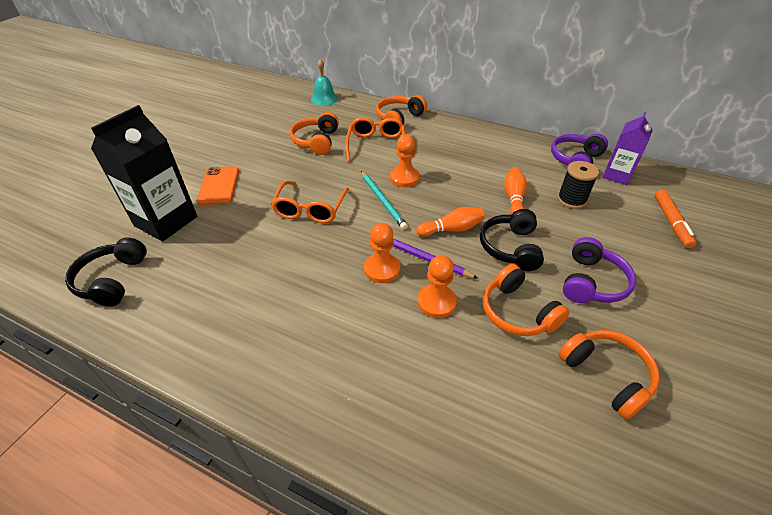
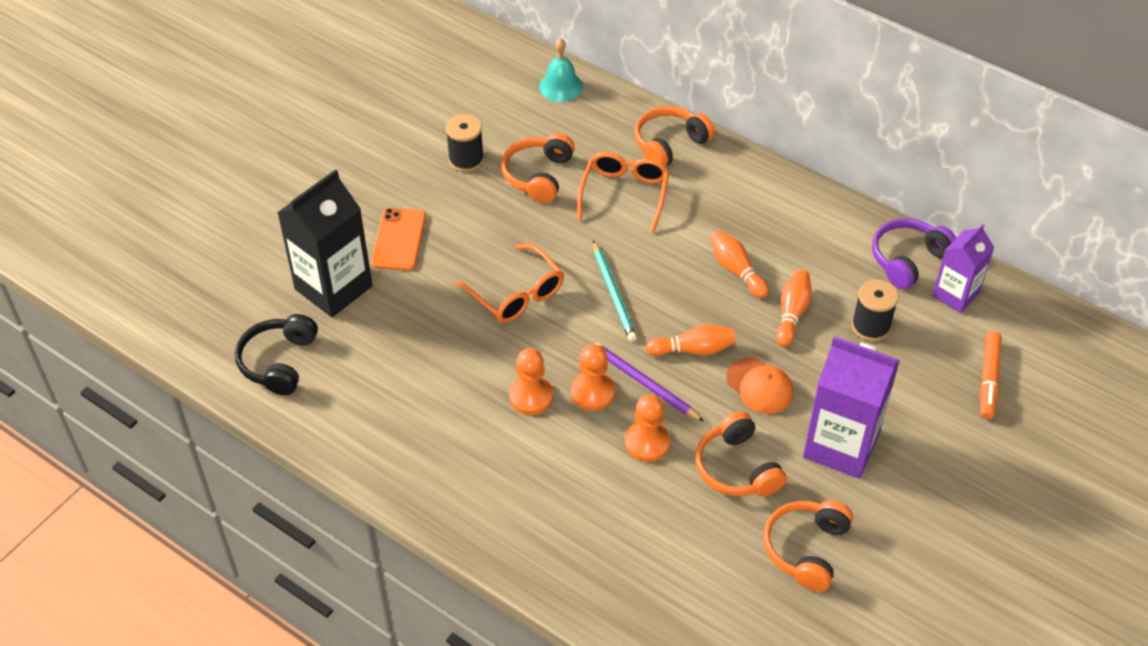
camera: 10 degrees right, 5 degrees up
(266, 138) = (466, 160): none -> black spool
(310, 209) = (516, 294): orange glasses -> orange glasses turned 60 degrees counterclockwise
(404, 178) = (651, 259): orange pawn -> orange pawn (531, 397)
(465, 178) = (736, 270): none -> orange bowling pin
(510, 247) = (760, 386): black headphones -> orange cap
(591, 282) = (841, 445): purple headphones -> purple carton
(606, 375) = (806, 549): orange headphones -> orange headphones turned 135 degrees counterclockwise

